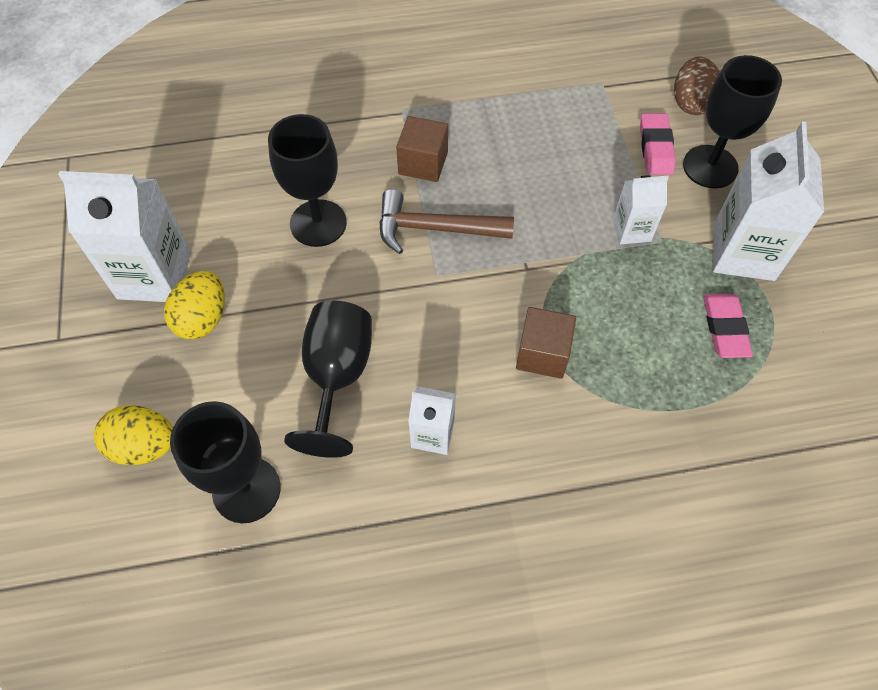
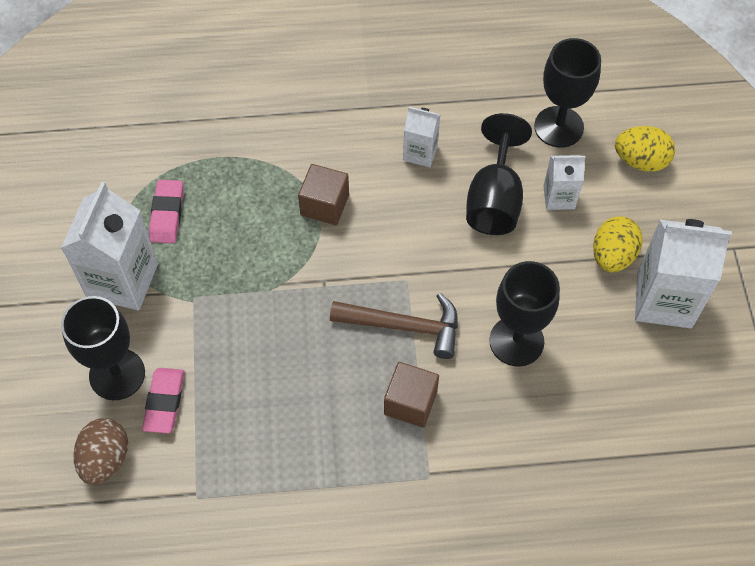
camera: 175 degrees left, 0 degrees up
(631, 230) = (218, 310): white carton -> white carton (559, 197)

